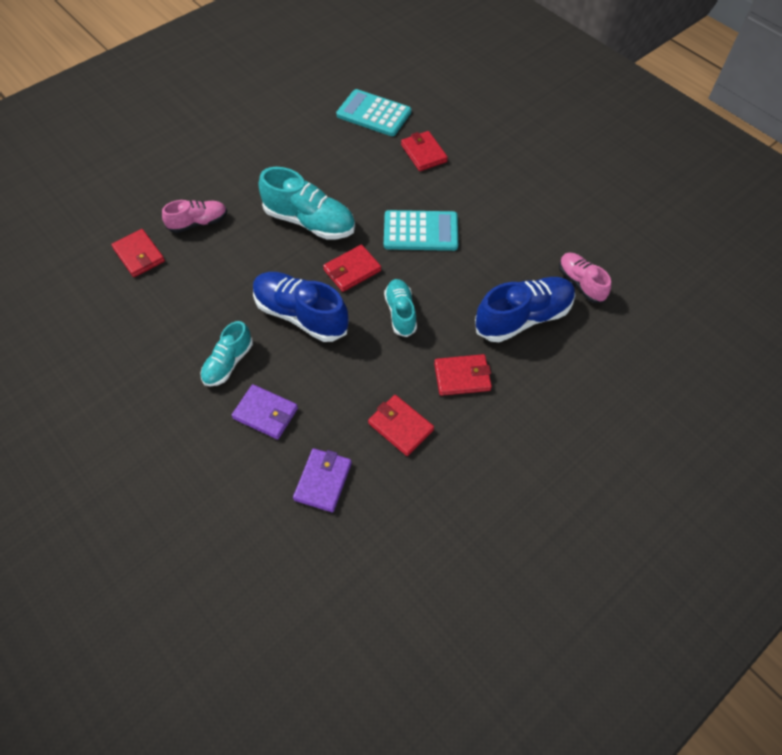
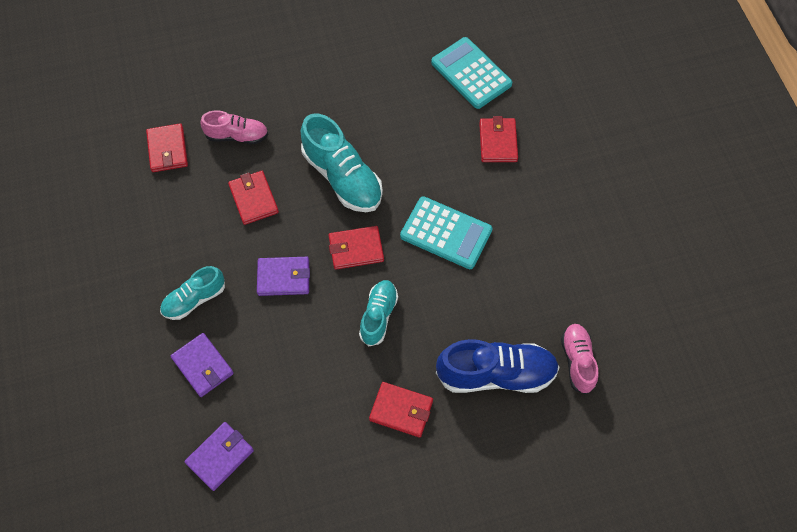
camera: 25 degrees right, 5 degrees up
(301, 315) = (283, 277): blue shoe -> purple wallet
(400, 426) = (316, 435): red wallet -> red wallet (253, 199)

